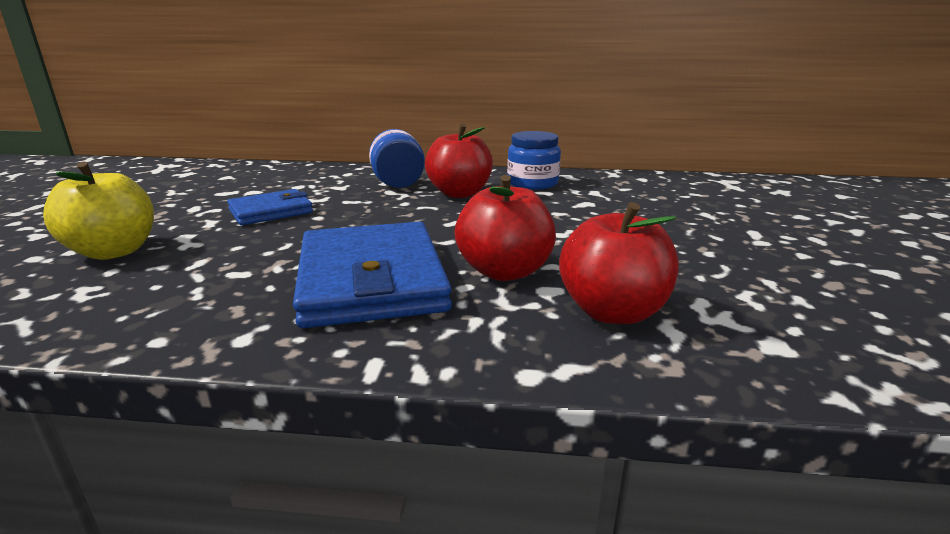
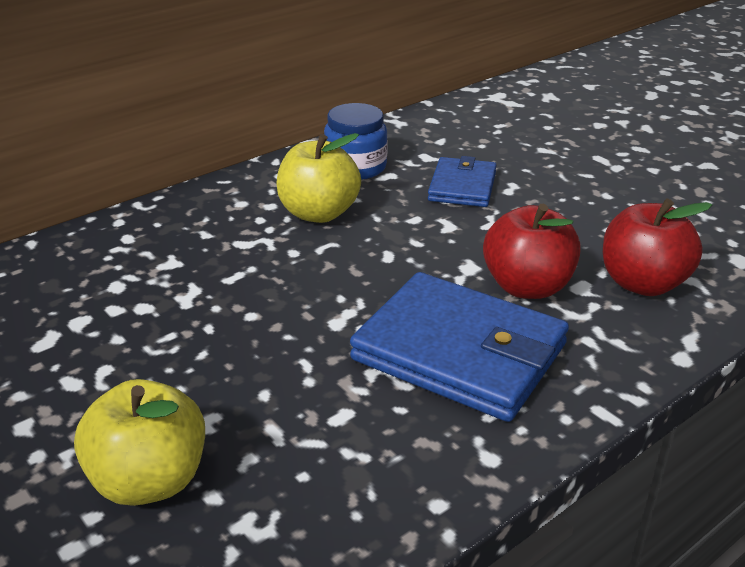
camera: 45 degrees left, 10 degrees up
(271, 211) = (183, 336): blue wallet -> blue wallet (462, 186)
(398, 184) = (229, 228): blue jar -> none
(459, 193) = (319, 213): red apple -> yellow apple

